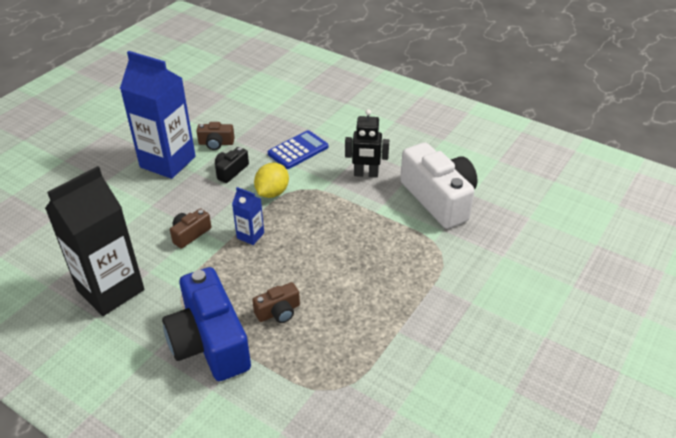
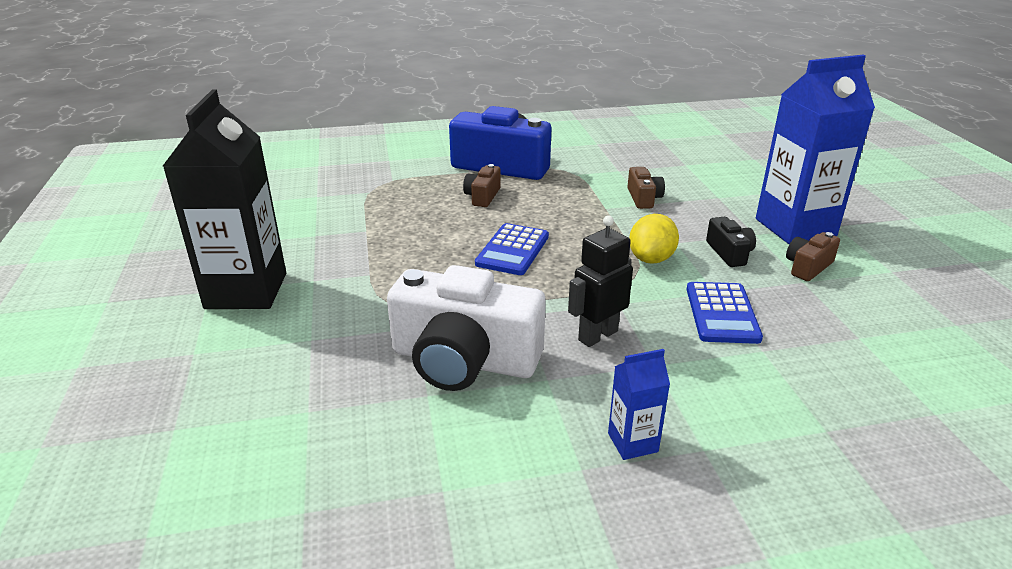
camera: 135 degrees right, 10 degrees down
(110, 290) = (619, 153): black carton -> black carton (246, 291)
(250, 235) = (597, 221): blue carton -> blue carton (632, 442)
(272, 192) = (651, 259): yellow lemon -> yellow lemon turned 45 degrees clockwise
(331, 247) = (512, 250): none -> blue calculator

